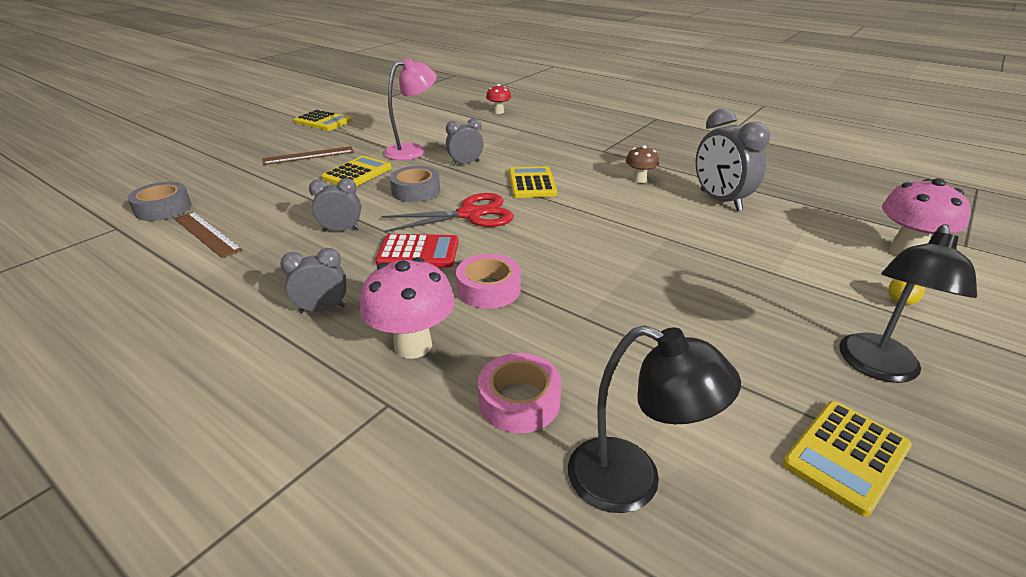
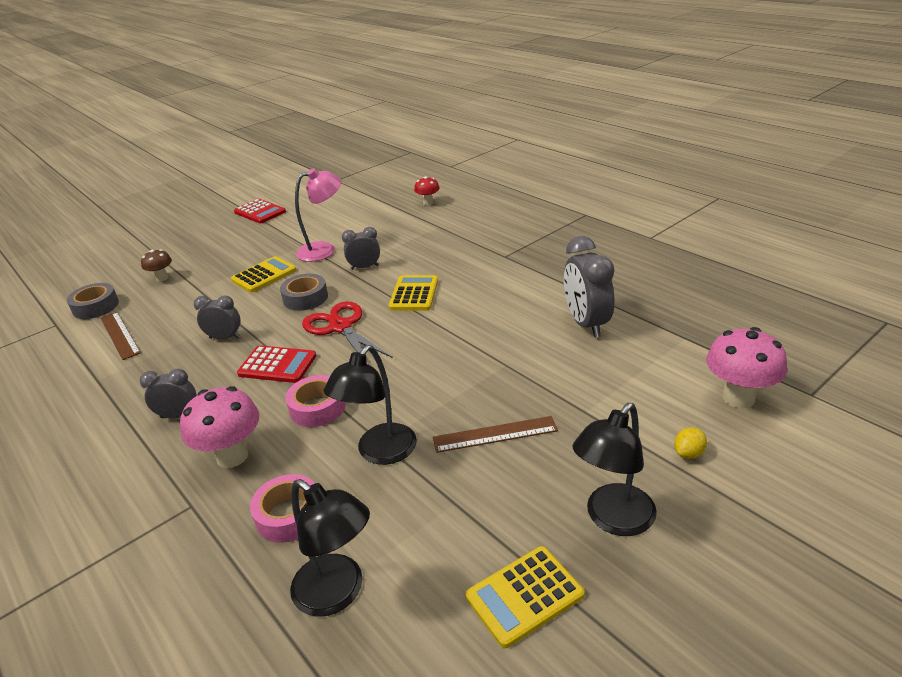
camera: 15 degrees right, 0 degrees up
(308, 155) = (231, 253): brown ruler -> brown ruler (495, 434)
(323, 121) = (260, 212): yellow calculator -> red calculator
(470, 214) = (340, 327): red scissors -> red scissors turned 120 degrees counterclockwise
(587, 327) = (380, 453): none -> black lamp
(639, 180) = (520, 294): brown mushroom -> brown mushroom (162, 278)

